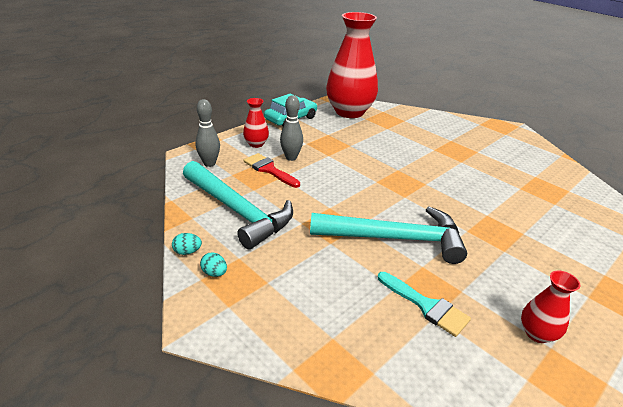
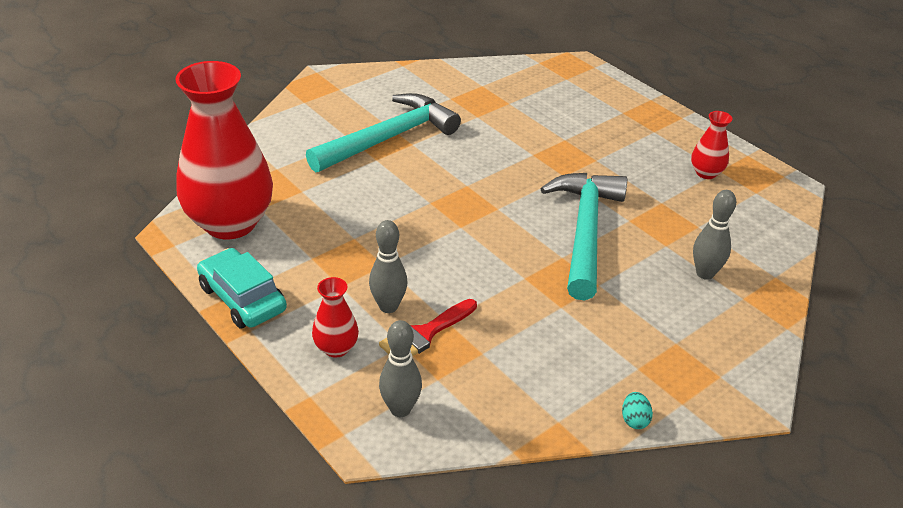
camera: 85 degrees left, 5 degrees up
(214, 273) = (670, 390): turquoise egg -> none
(237, 211) = (538, 370): turquoise hammer -> turquoise hammer (389, 138)
(362, 312) = (705, 273): none -> grey bowling pin
(426, 306) = (687, 229): turquoise brush -> none

